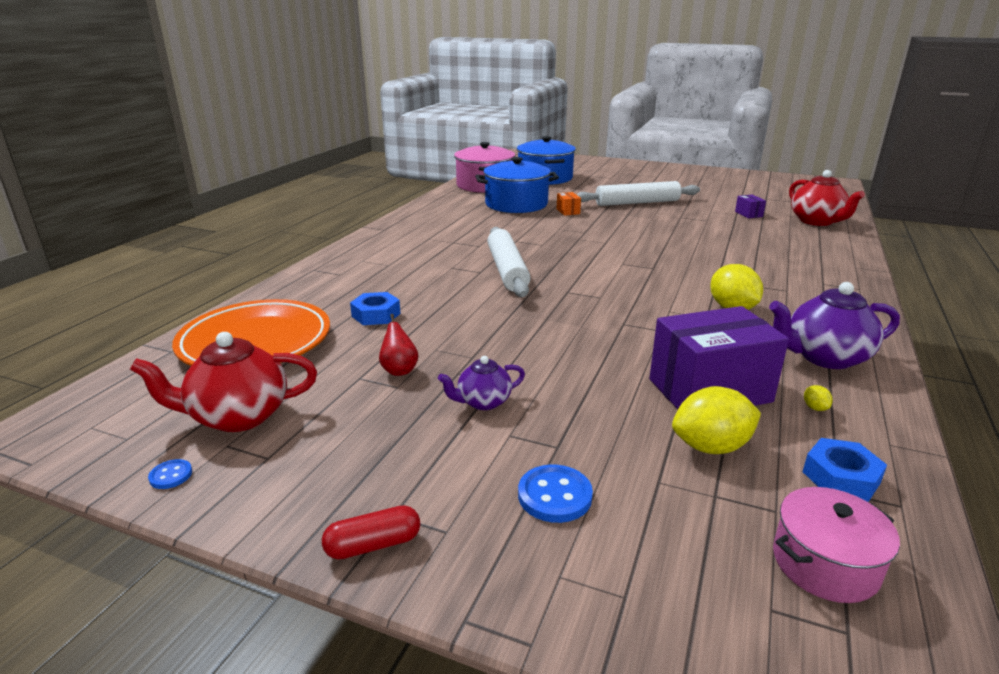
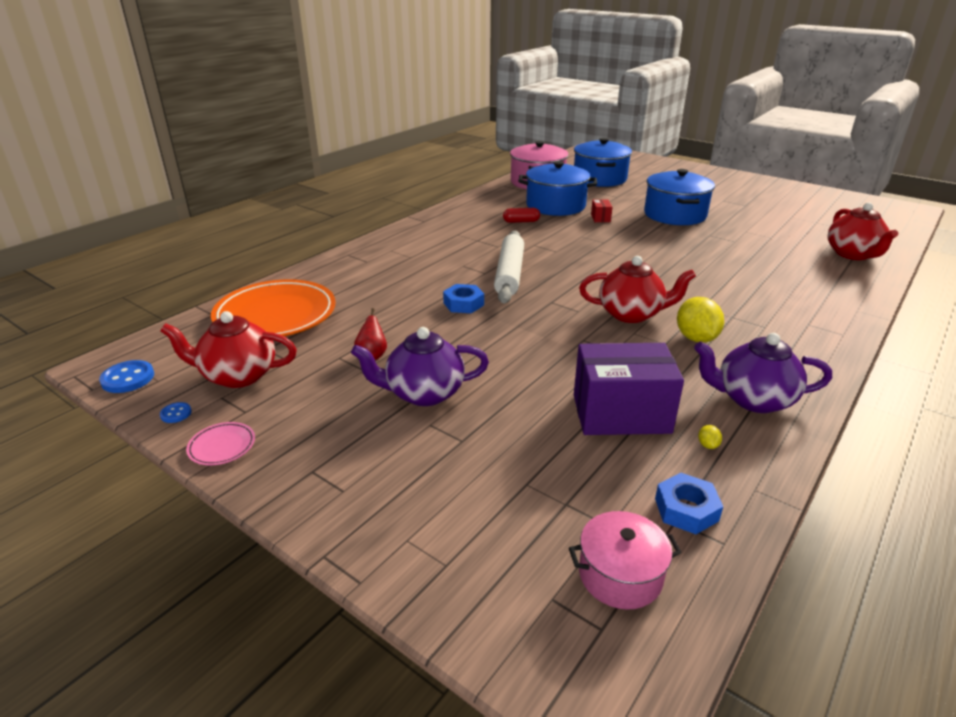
camera: 15 degrees right, 5 degrees up
(256, 506) = (222, 446): none -> pink plate
(373, 545) = (287, 490): red capsule -> red capsule (521, 221)
(376, 315) = (377, 303): blue nut -> blue nut (463, 304)
(483, 402) = (423, 393): purple teapot -> purple teapot, size x1.73
(554, 496) = (437, 479): blue button -> blue button (128, 378)
(568, 211) = (600, 218): orange box -> red box
(637, 203) = (675, 215): white rolling pin -> blue pot
(655, 294) = (631, 314): none -> red teapot
(711, 447) = (589, 463): yellow lemon -> none
(748, 214) = (783, 239): purple box -> none

